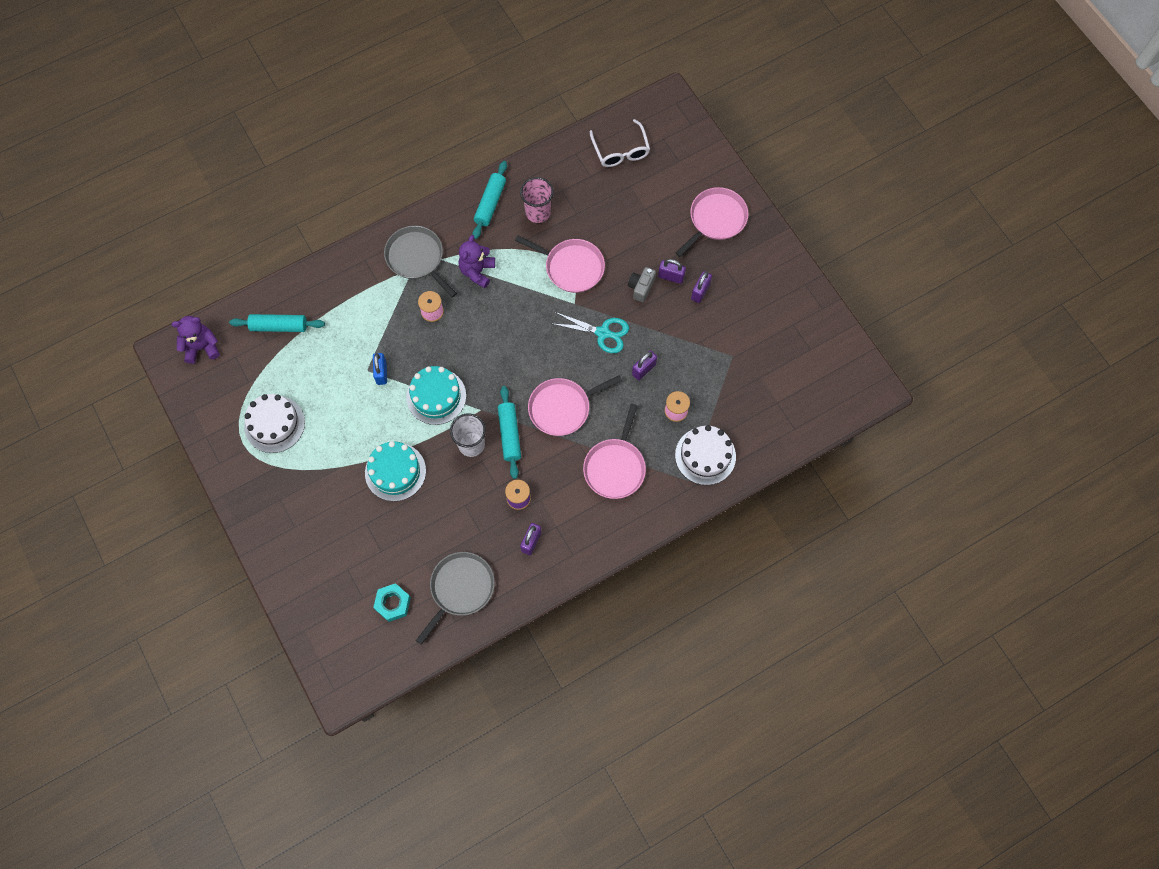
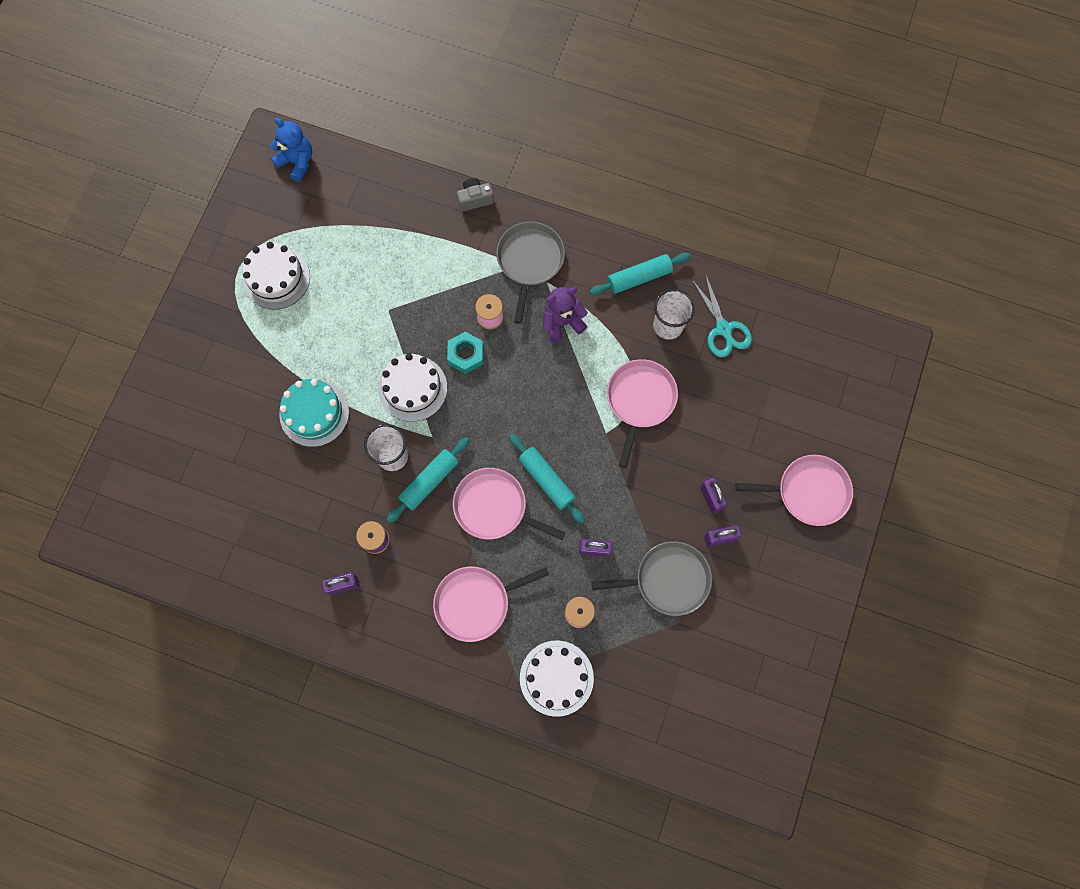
camera: 50 degrees right, 5 degrees up
(202, 347) = (297, 162): purple teddy bear -> blue teddy bear
(279, 326) = (367, 205): turquoise rolling pin -> turquoise rolling pin (546, 480)
(381, 373) = (396, 324): blue padlock -> none
(393, 603) = (193, 512): turquoise nut -> turquoise nut (465, 354)
(436, 396) = (412, 388): turquoise cake -> white cake
(460, 589) = (251, 559): grey pan -> grey pan (668, 580)
(538, 212) = (668, 326): pink cup -> white cup
(571, 267) = (640, 400): pink pan -> pink pan turned 150 degrees counterclockwise
(603, 333) = (599, 483): turquoise scissors -> turquoise scissors (723, 329)
(621, 151) = (799, 346): white glasses -> none
(641, 287) = (675, 479): grey camera -> grey camera (475, 199)

